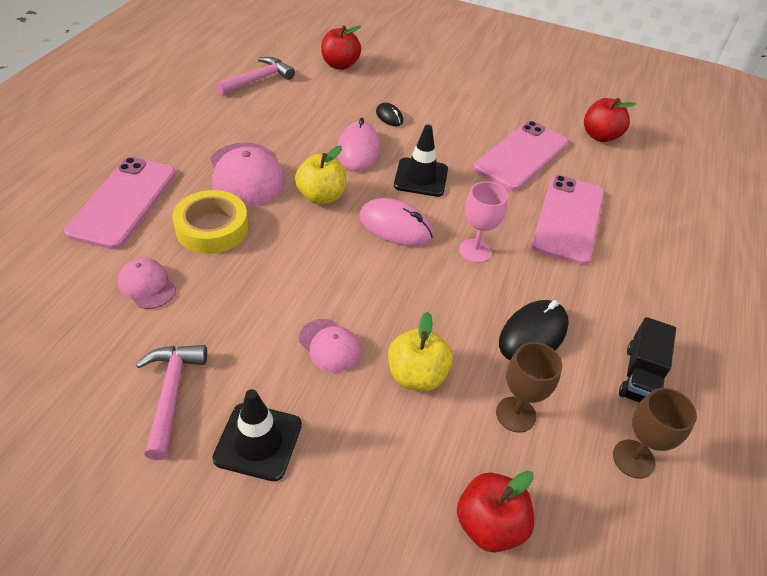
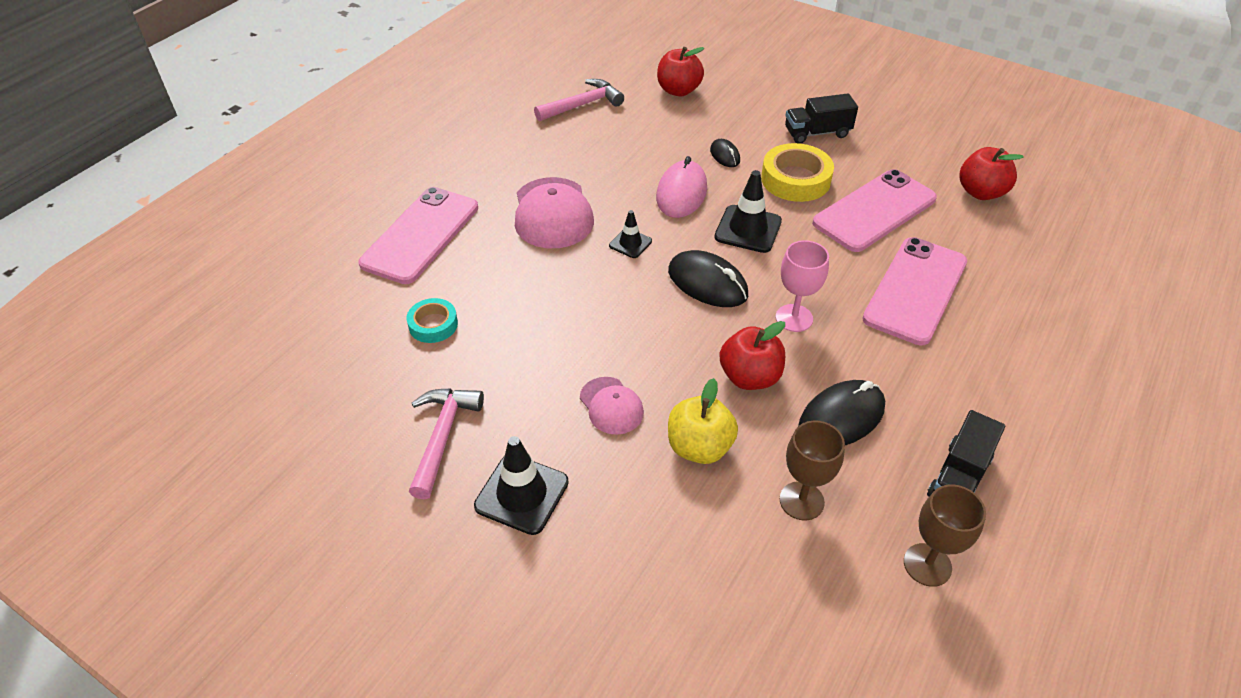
camera: 15 degrees right, 0 degrees up
(147, 285) = (433, 325): pink cap -> turquoise tape
(212, 228) = (507, 270): yellow tape -> yellow tape (795, 179)
(321, 196) = (630, 243): yellow apple -> black traffic cone
(395, 226) = (707, 283): pink mouse -> black mouse
(461, 95) = (817, 133): none -> black truck
(489, 525) = (747, 609): red apple -> red apple (749, 377)

